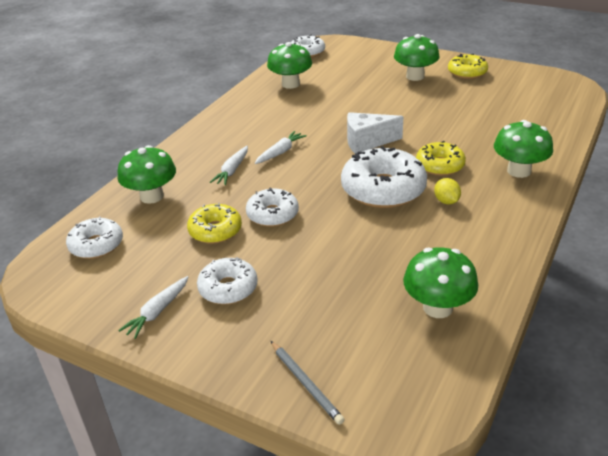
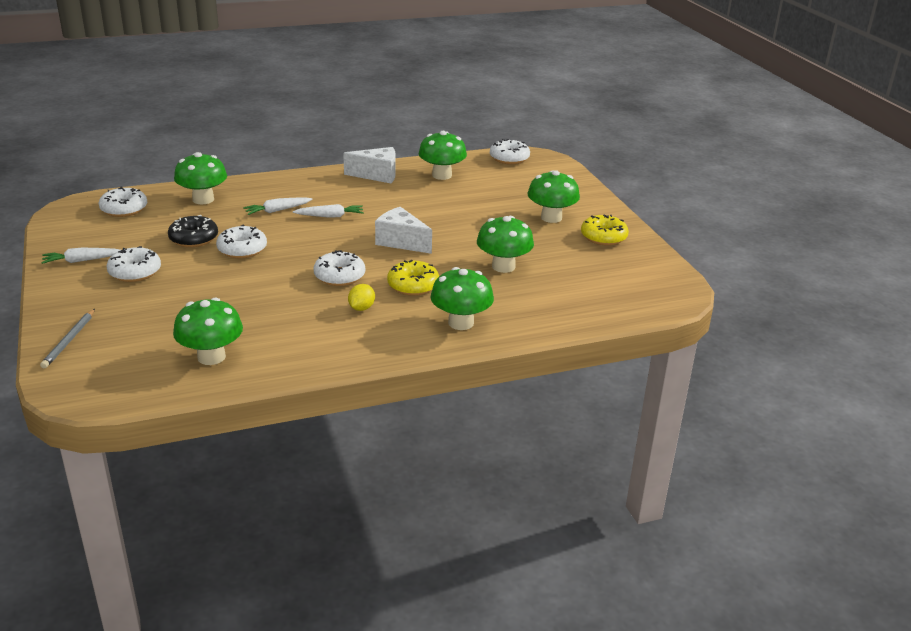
camera: 40 degrees right, 5 degrees down
(215, 230) = (194, 238): yellow donut -> black donut
(247, 106) = (377, 175): none -> white cheese
(383, 189) = (339, 276): white donut -> white donut, size x0.60
(459, 121) = (503, 266): none -> green mushroom

